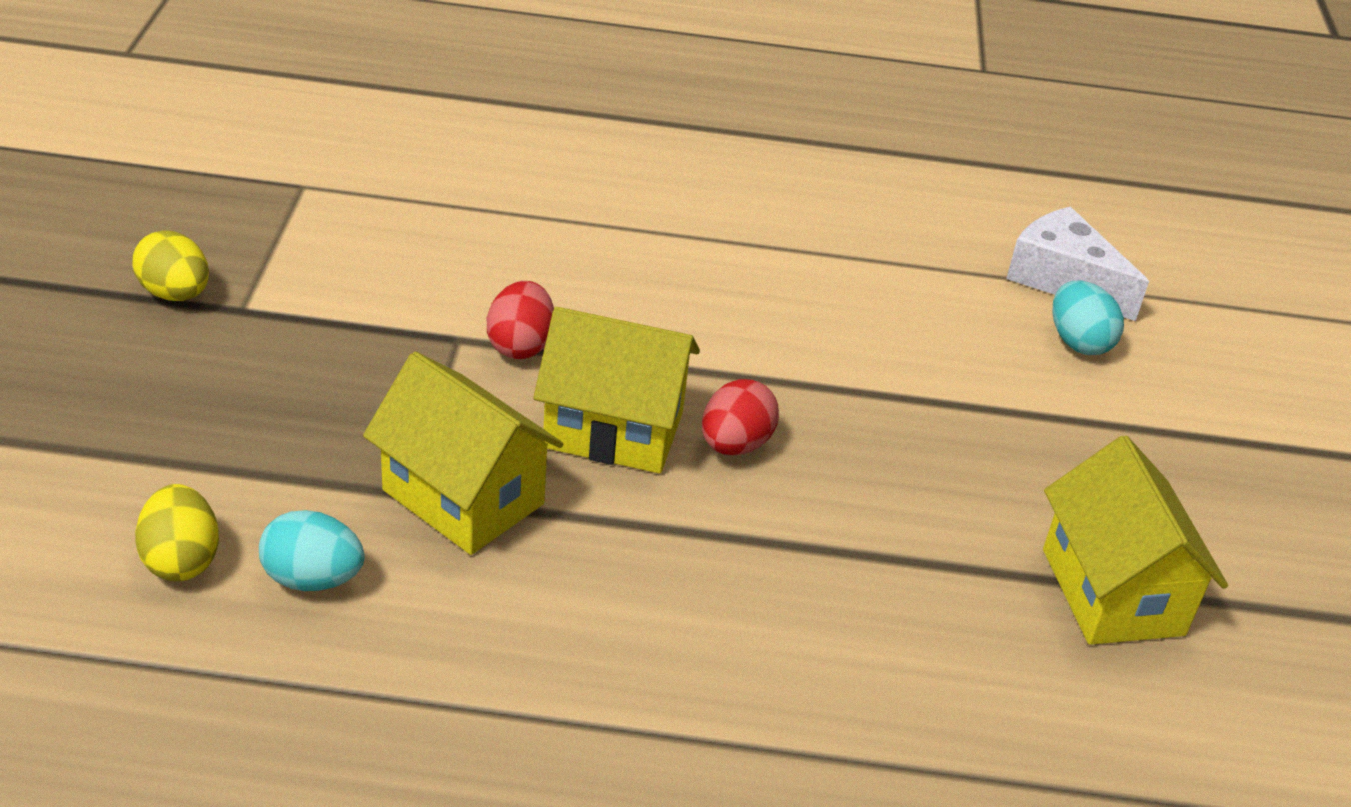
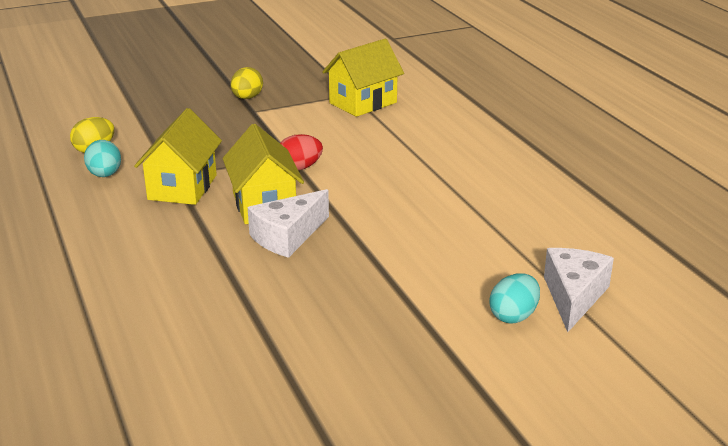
camera: 65 degrees right, 10 degrees down
(735, 445) = (287, 236): red egg -> white cheese
(1112, 592) = (285, 378): yellow house -> yellow house (363, 103)

